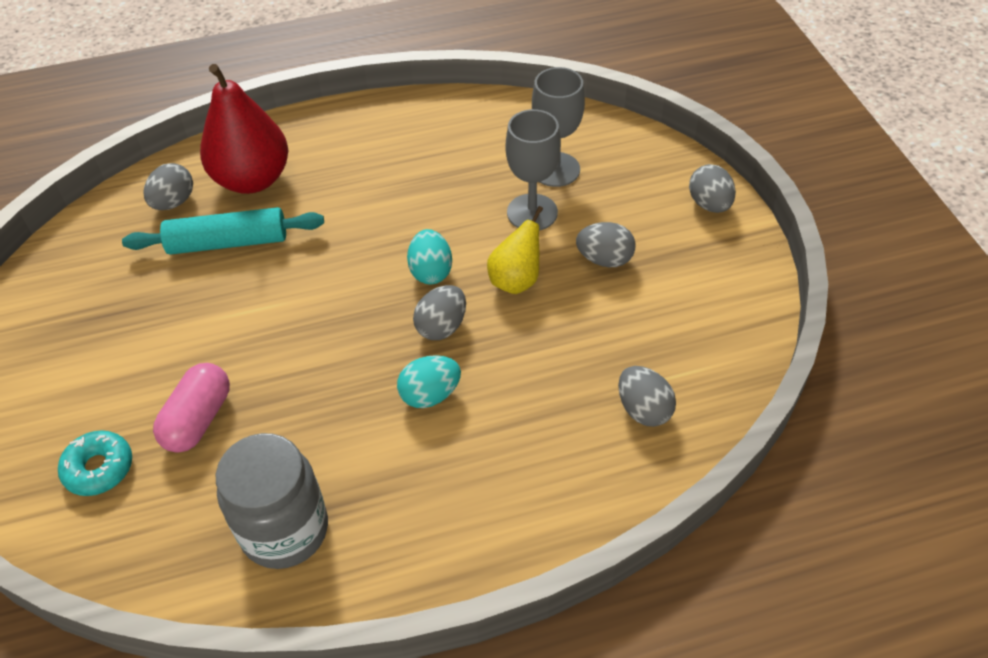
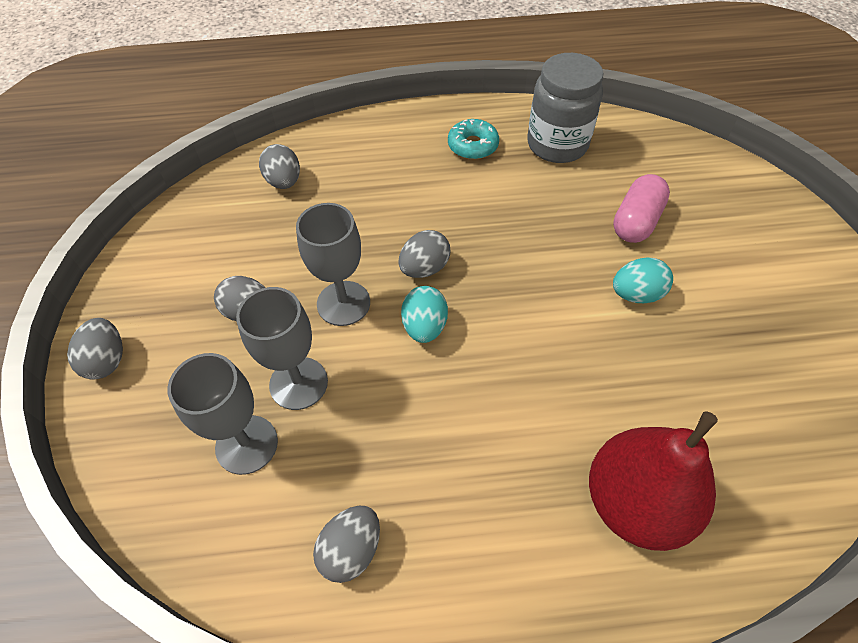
camera: 170 degrees left, 5 degrees up
(99, 468) = (706, 197): turquoise donut -> turquoise donut (473, 145)
(174, 202) = (734, 479): grey egg -> grey egg (351, 550)
(228, 242) = (648, 402): turquoise rolling pin -> none
(430, 395) = (444, 214): turquoise egg -> turquoise egg (636, 294)
(516, 280) = (343, 303): yellow pear -> grey goblet

